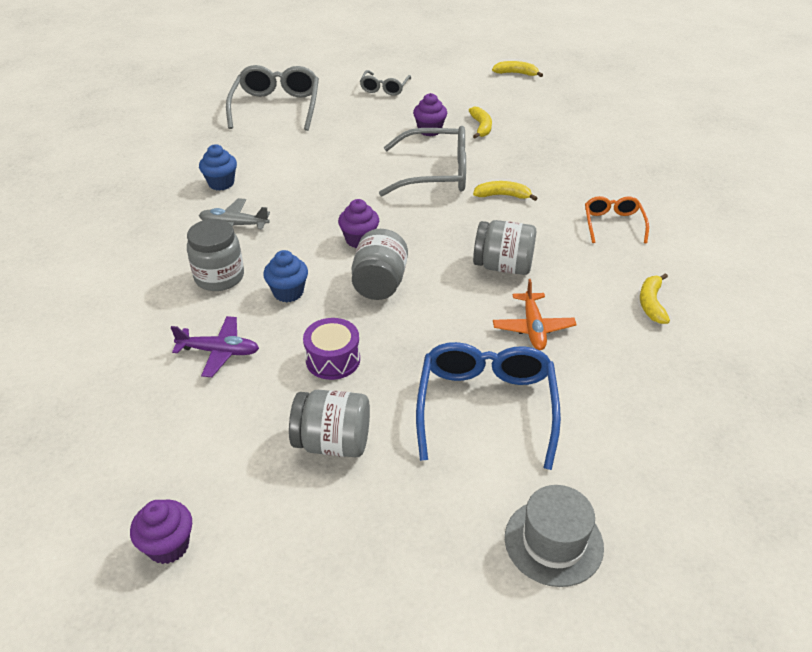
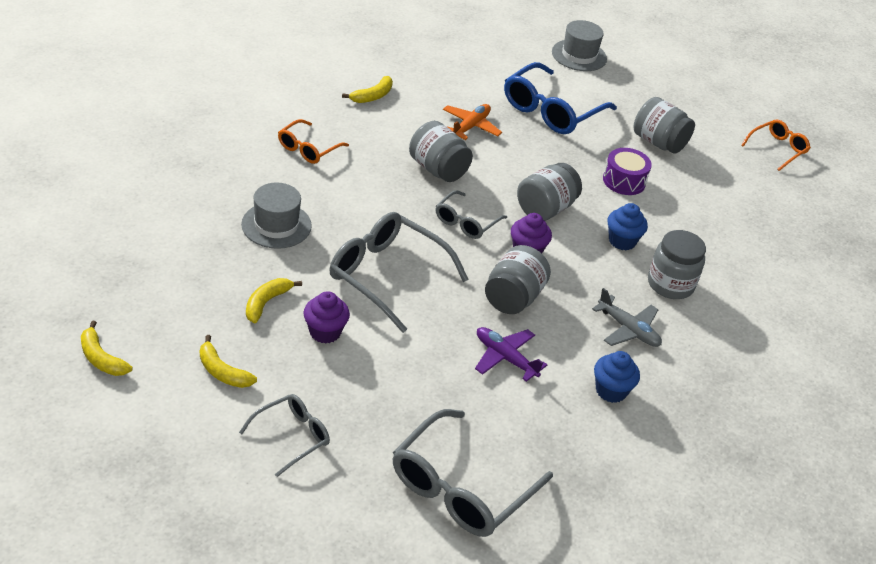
camera: 150 degrees left, 0 degrees up
(168, 546) = (777, 149): purple cupcake -> orange glasses
(219, 352) = (701, 227): purple plane -> purple plane (505, 358)
(337, 203) = (513, 298): none -> grey jar
(428, 236) = (466, 222): none -> grey glasses
(502, 196) = (357, 219): yellow banana -> yellow banana (222, 371)
(543, 165) = (276, 225): none -> grey hat

